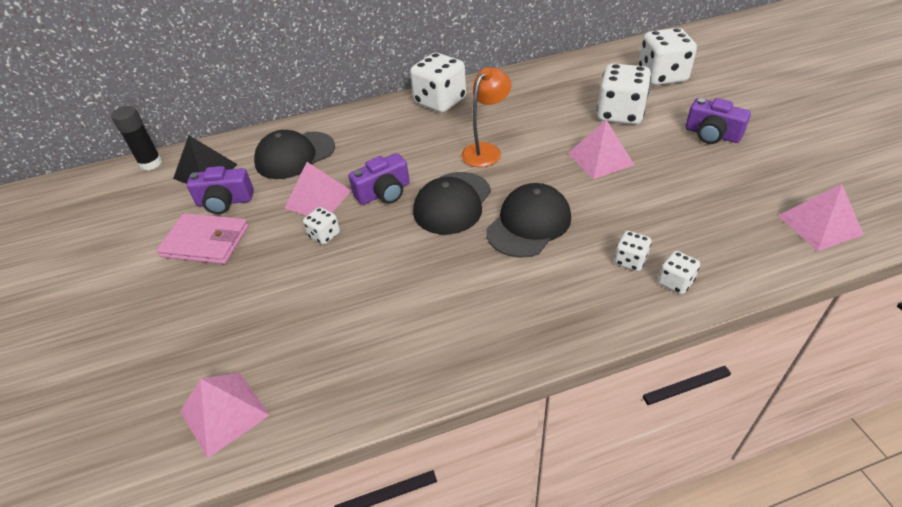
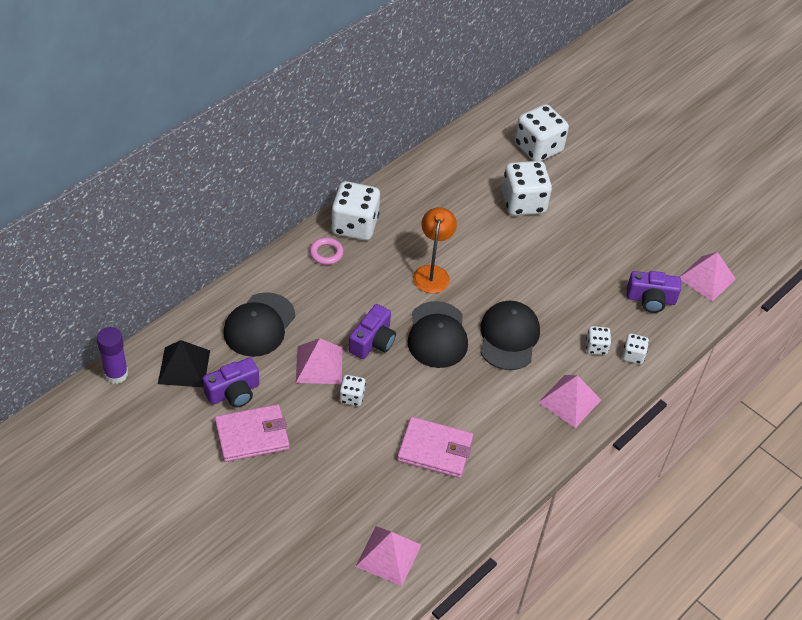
camera: 35 degrees left, 5 degrees up
(151, 163) = (116, 374): black glue stick -> purple glue stick
(367, 312) = (435, 449): none -> pink wallet
(398, 116) = (326, 253): none -> pink ring
(600, 159) = (531, 257): pink pyramid -> pink pyramid (569, 401)
(712, 134) = (605, 208): purple camera -> purple camera (650, 299)

